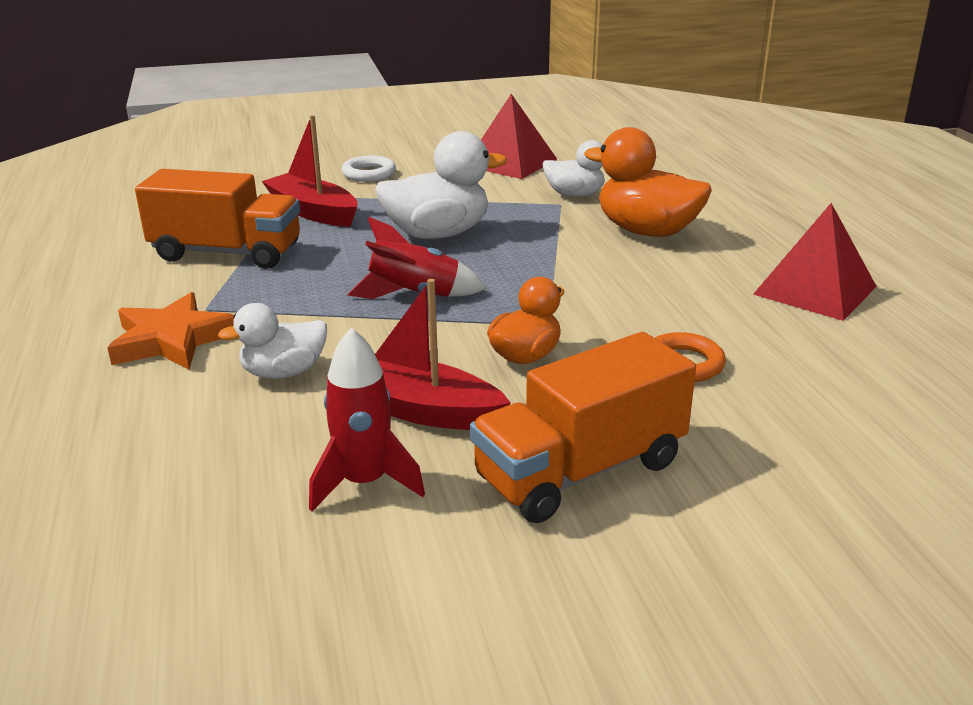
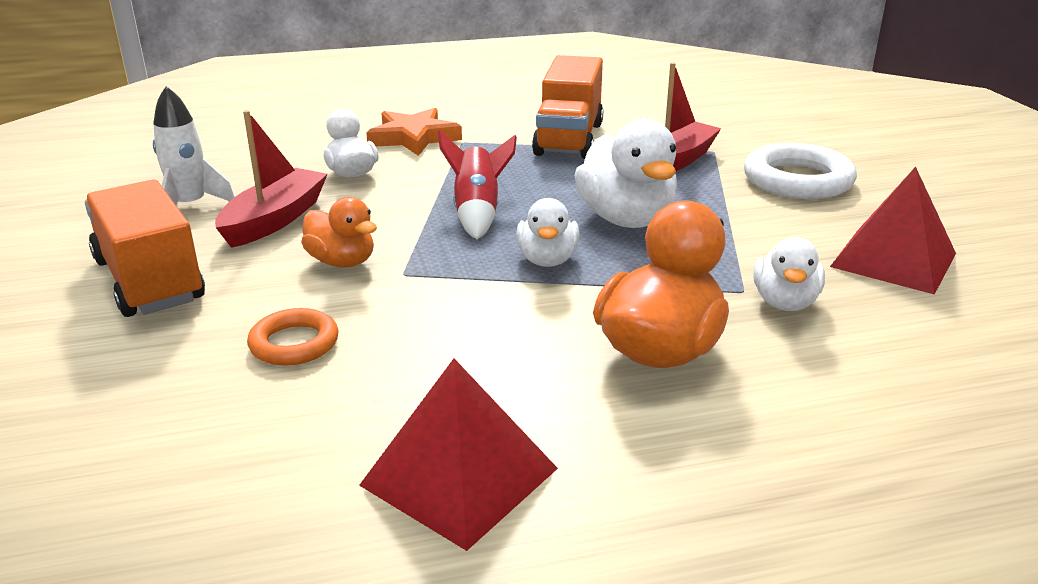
camera: 90 degrees right, 0 degrees up
(365, 483) = (190, 206): red rocket -> white rocket
(369, 173) = (797, 180): white ring -> white ring, size x1.69
(516, 264) = (547, 260): none -> white duck

